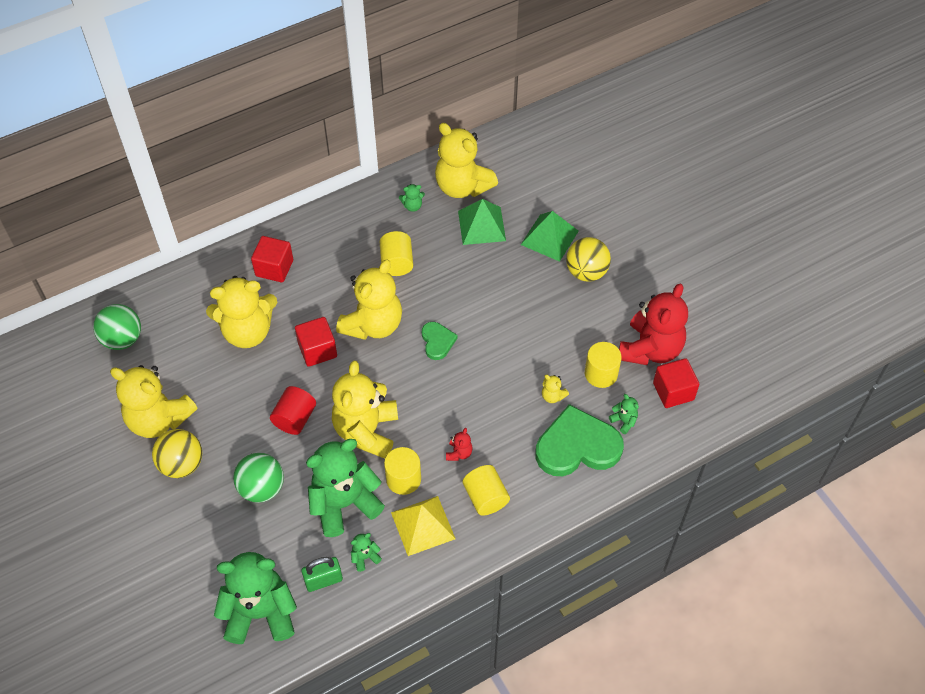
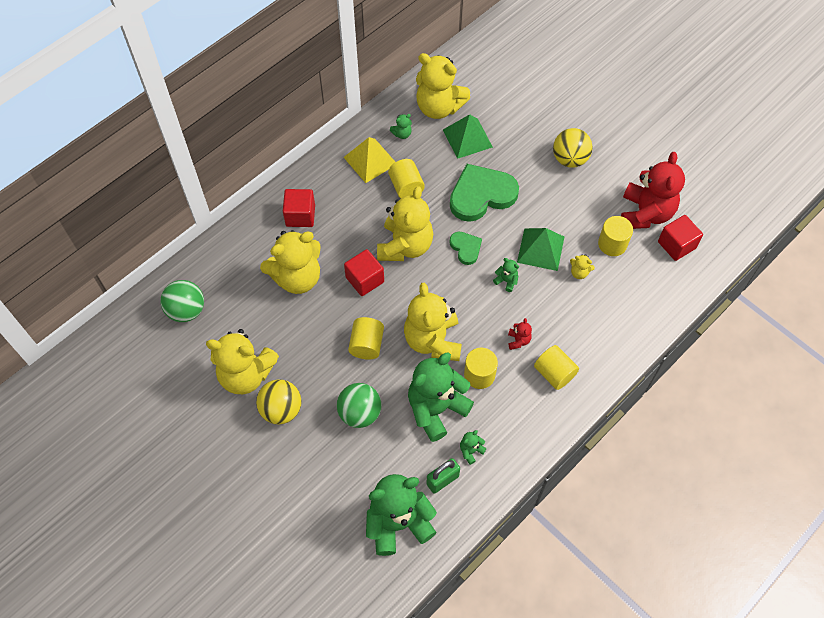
camera: 15 degrees left, 5 degrees up
(295, 418) = (366, 345): red cylinder -> yellow cylinder
(422, 525) = (510, 411): yellow pyramid -> yellow pyramid (370, 160)
(549, 237) = (528, 136): green pyramid -> green pyramid (540, 249)
(577, 446) = (614, 310): green heart -> green heart (481, 195)
(624, 421) = (645, 280): green teddy bear -> green teddy bear (506, 281)

